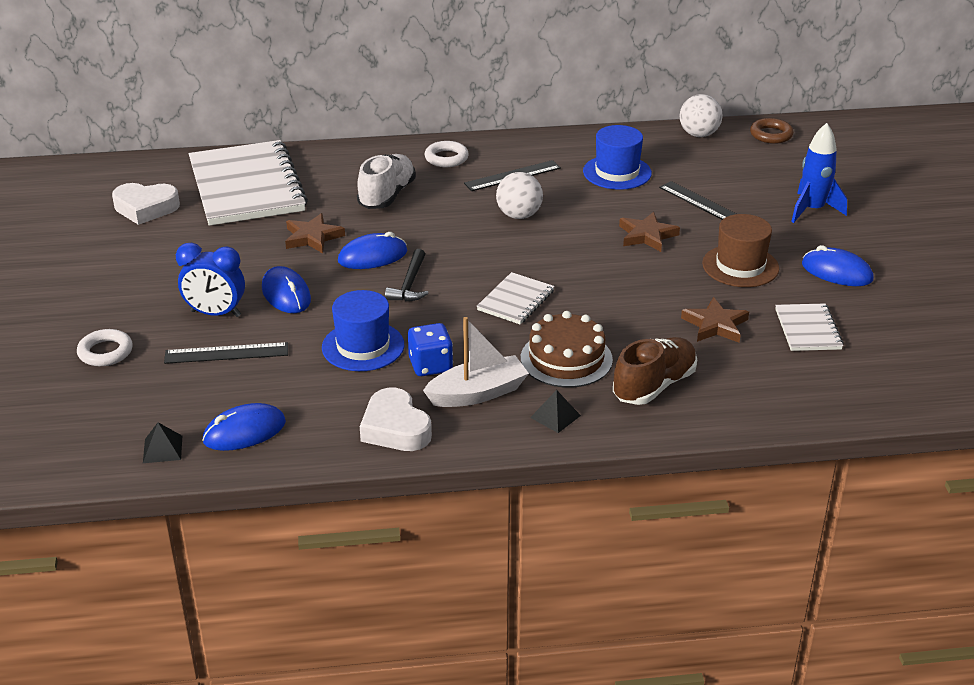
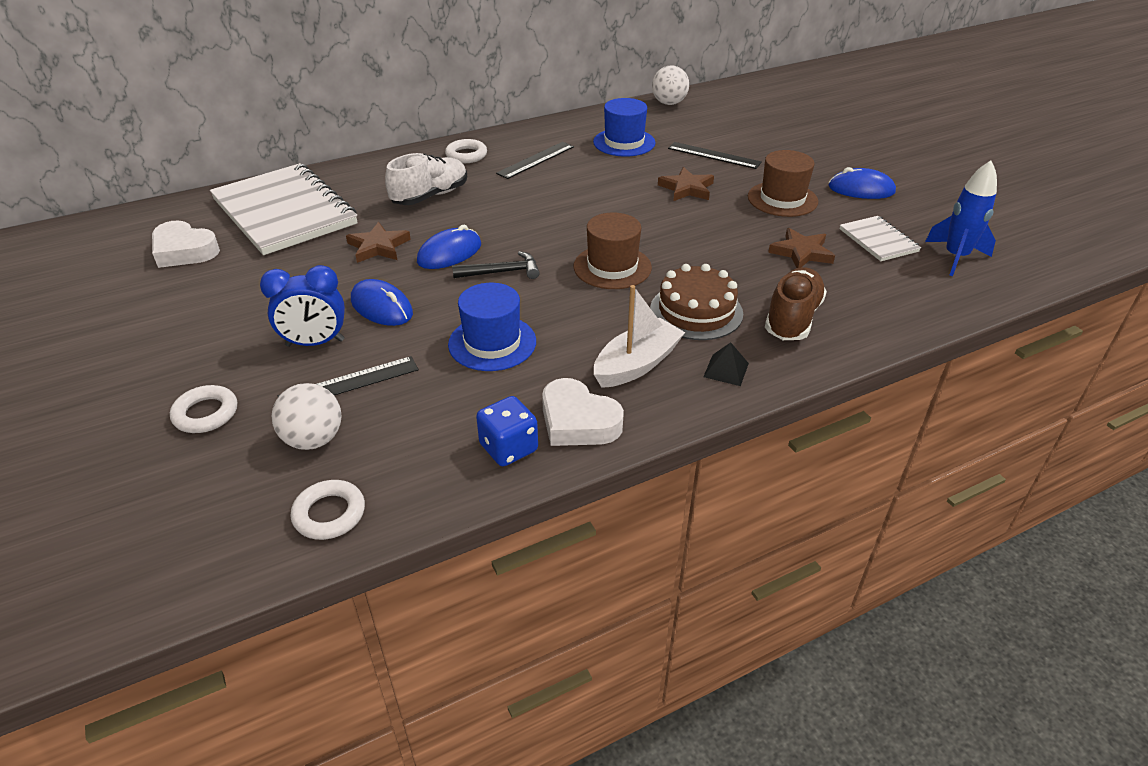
camera: 20 degrees left, 5 degrees up
(146, 208) = (184, 251): white heart -> white heart turned 45 degrees clockwise
(162, 449) = (329, 514): black pyramid -> white ring
(244, 432) = (416, 467): blue mouse -> none
(387, 195) = (430, 196): white shoe -> white shoe turned 45 degrees clockwise
(409, 284) = (502, 272): black hammer -> black hammer turned 90 degrees counterclockwise
(430, 365) = (572, 347): blue dice -> blue dice (508, 448)
(515, 300) = (612, 267): white notebook -> brown hat
(519, 215) = (564, 192): white ball -> white ball (313, 439)
(771, 135) = (725, 95): brown ring -> none
(812, 210) = (802, 145): blue rocket -> blue rocket (955, 257)

